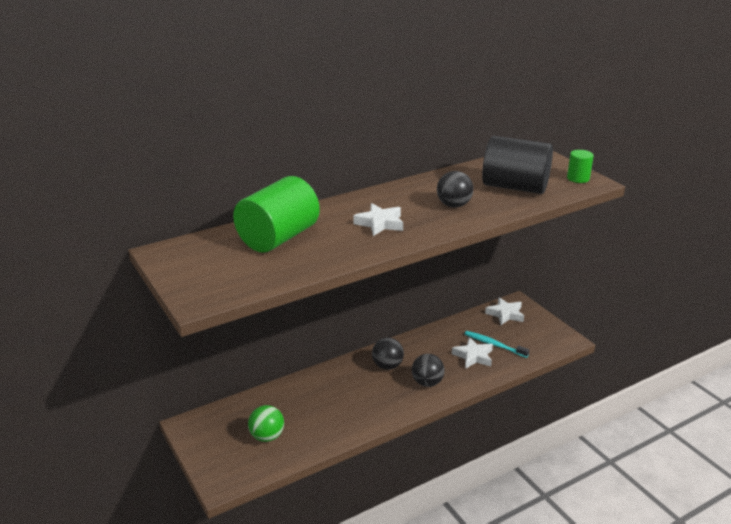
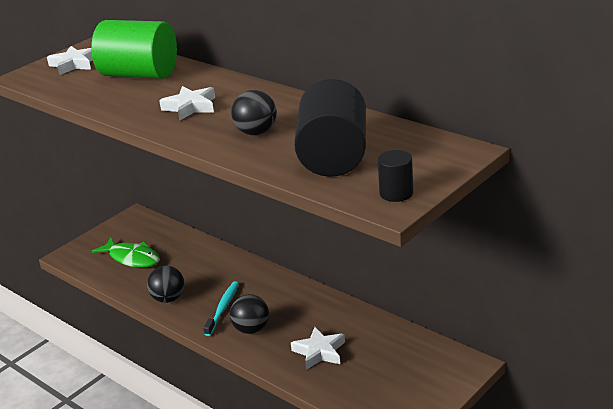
camera: 75 degrees right, 0 degrees up
(267, 436) = (132, 258): green ball -> green fish
(387, 366) = (269, 295): black ball -> black ball (168, 299)
(494, 345) = (353, 363): turquoise toothbrush -> turquoise toothbrush (223, 308)
(505, 314) = (431, 360): white star -> white star (74, 64)
(578, 178) = (396, 193): green cylinder -> black cylinder

